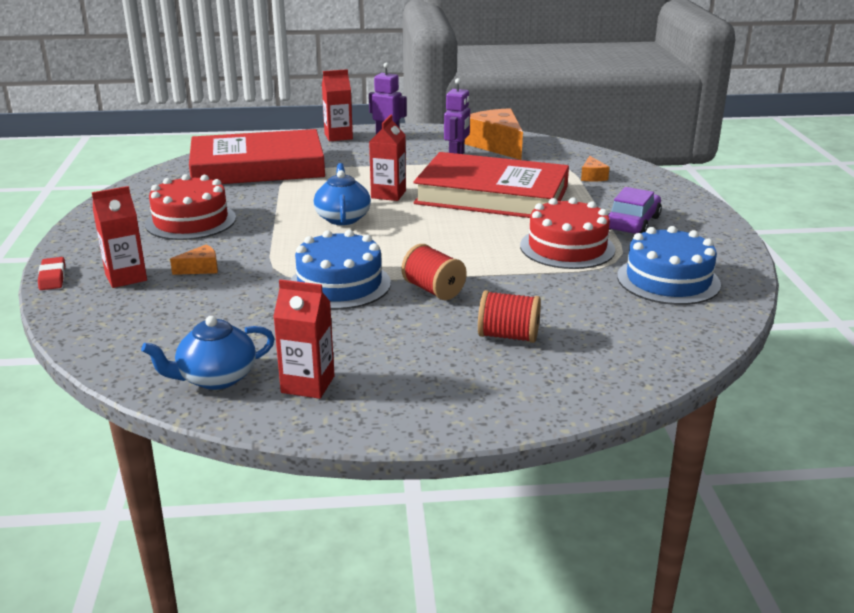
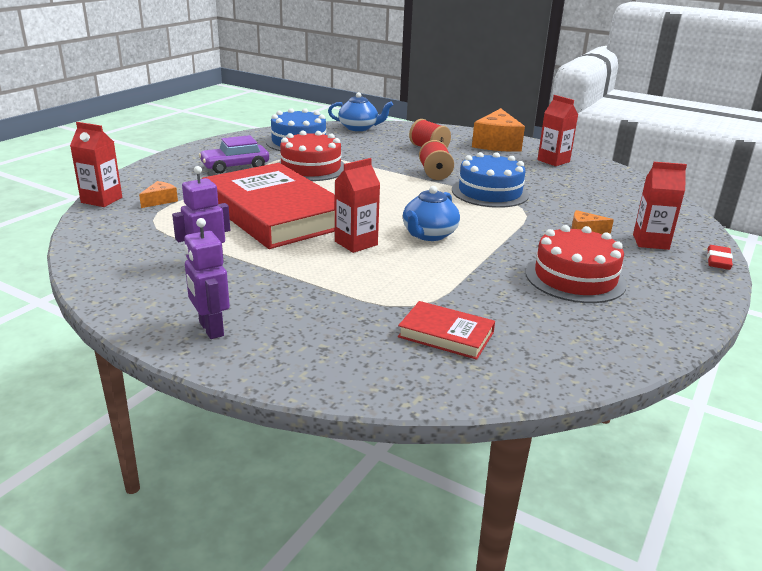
camera: 145 degrees left, 0 degrees up
(216, 378) = (601, 174): blue teapot -> blue teapot (359, 128)
(257, 167) = (446, 335): red book -> red book, size x0.44
(338, 136) = (269, 358): red carton -> red carton (101, 200)
(496, 145) = (137, 262): orange cheese -> orange cheese (497, 144)

